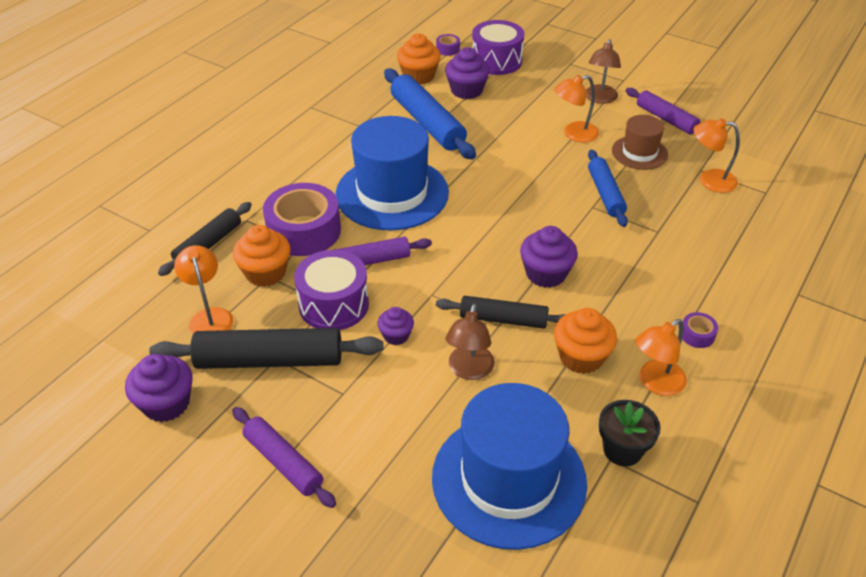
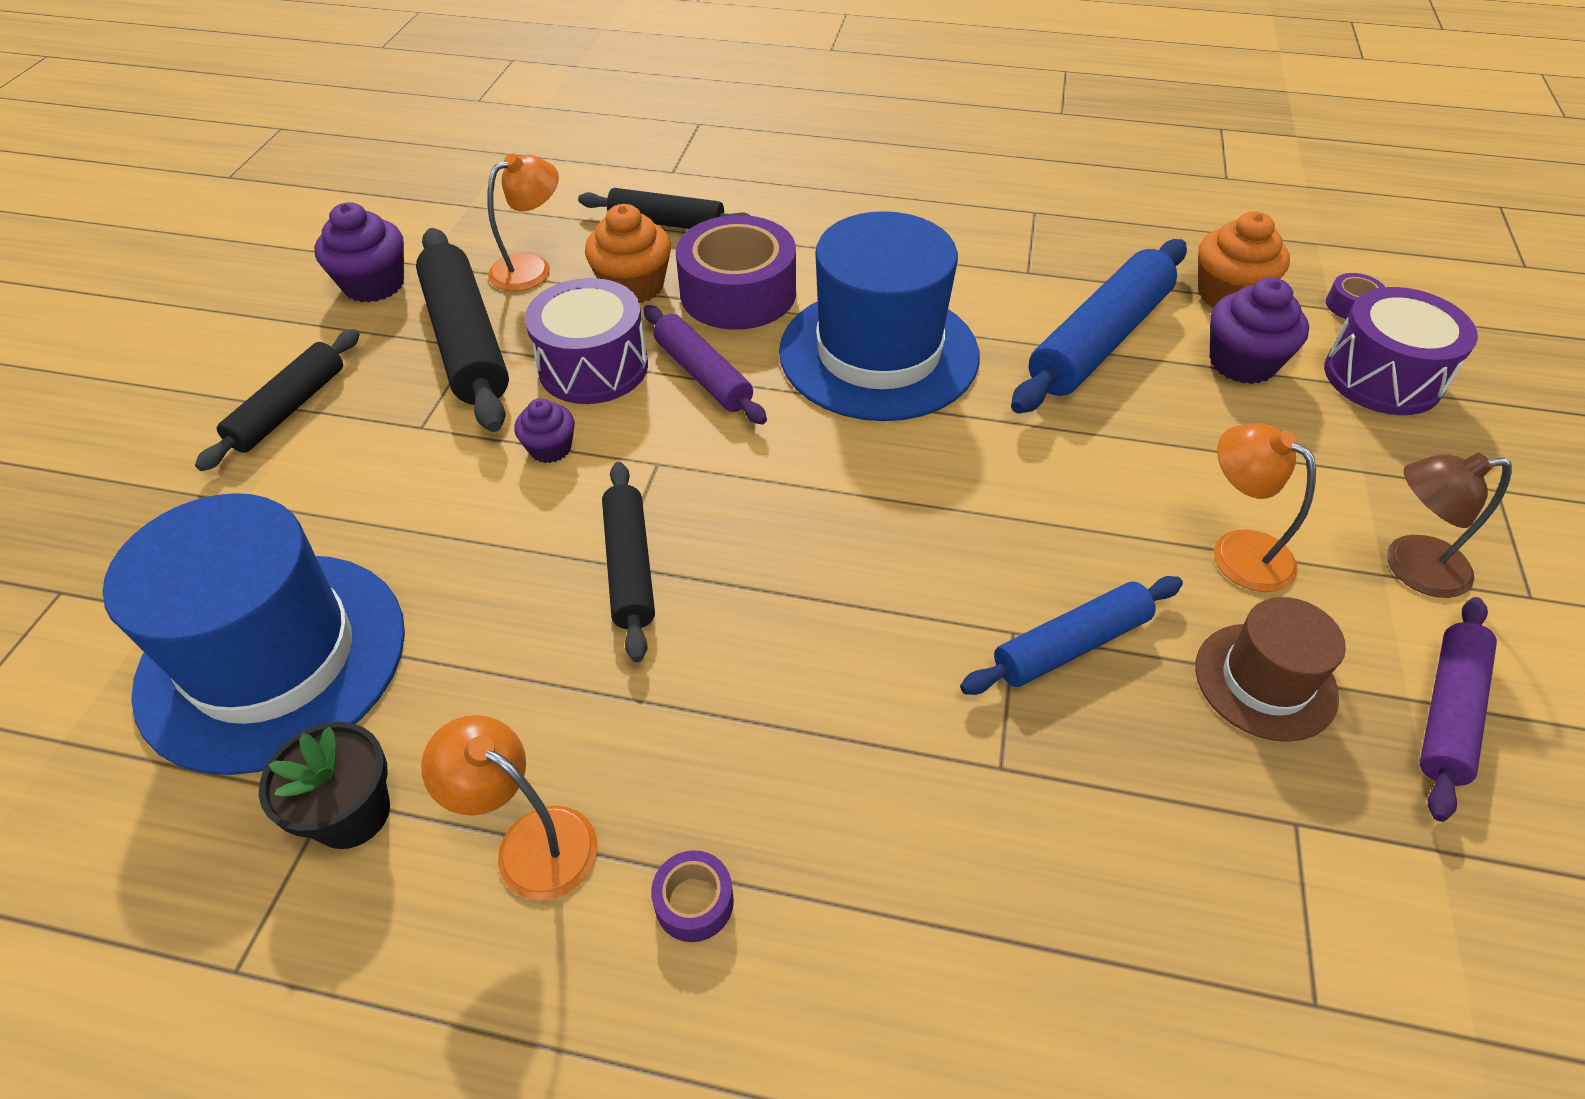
camera: 70 degrees right, 5 degrees up
(283, 462) = (289, 409): purple rolling pin -> black rolling pin
(469, 370) = (497, 552): brown lamp -> none
(546, 274) = (772, 600): purple cupcake -> none
(581, 357) = (569, 701): orange cupcake -> none
(709, 180) = (1267, 850): orange lamp -> none

